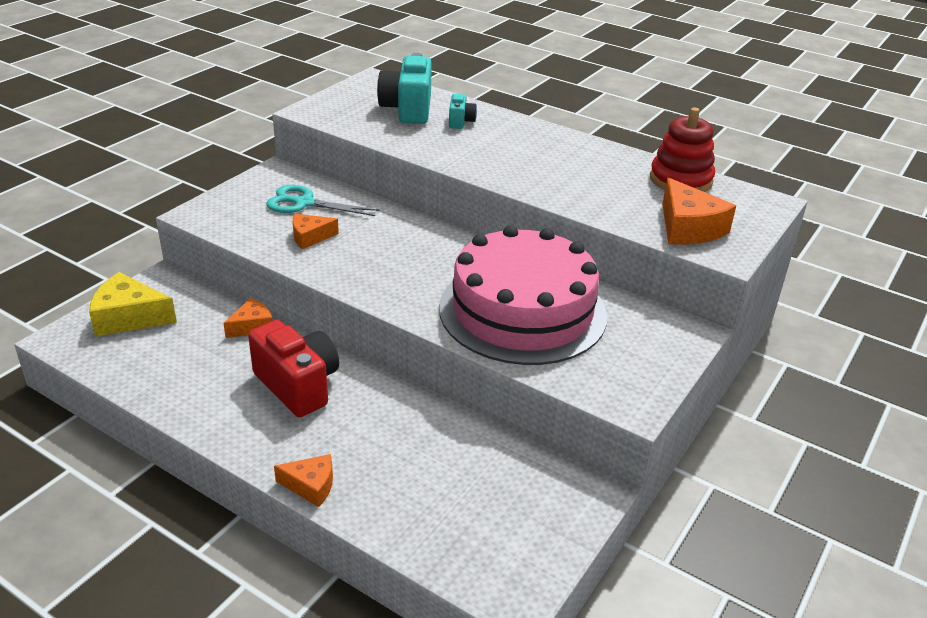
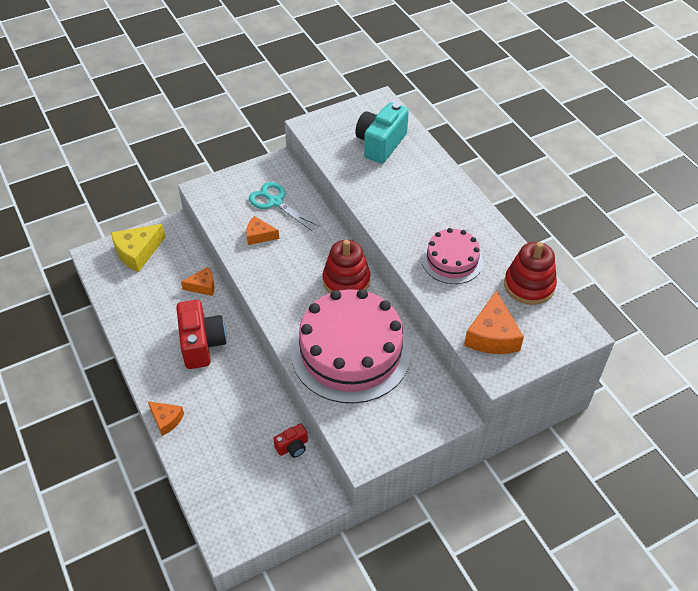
camera: 30 degrees right, 15 degrees up
(129, 317) = (138, 252): yellow cheese -> yellow cheese turned 75 degrees counterclockwise
(456, 249) = (346, 280): none -> red stacking toy
(460, 122) = (410, 169): turquoise camera -> none
(511, 452) = (292, 447): none -> red camera
(581, 180) = (452, 260): none -> pink cake

